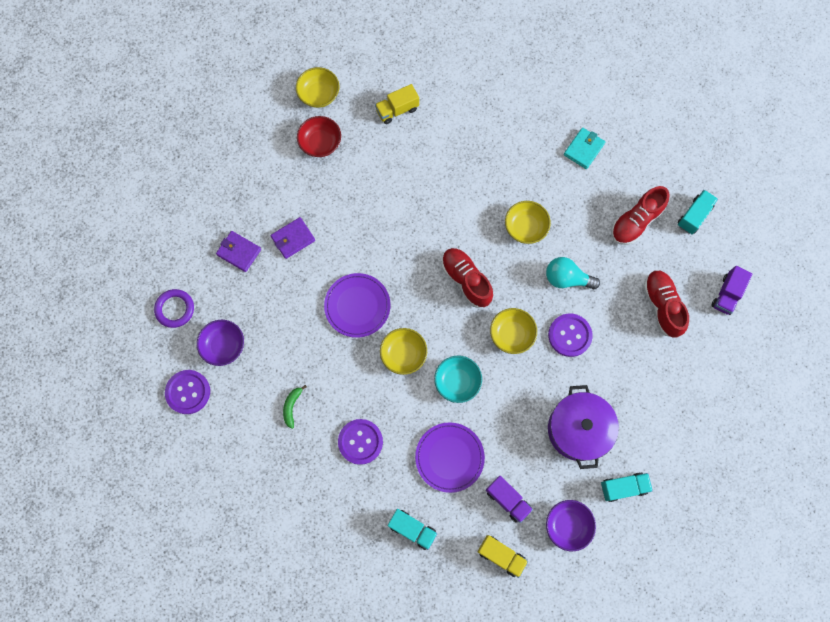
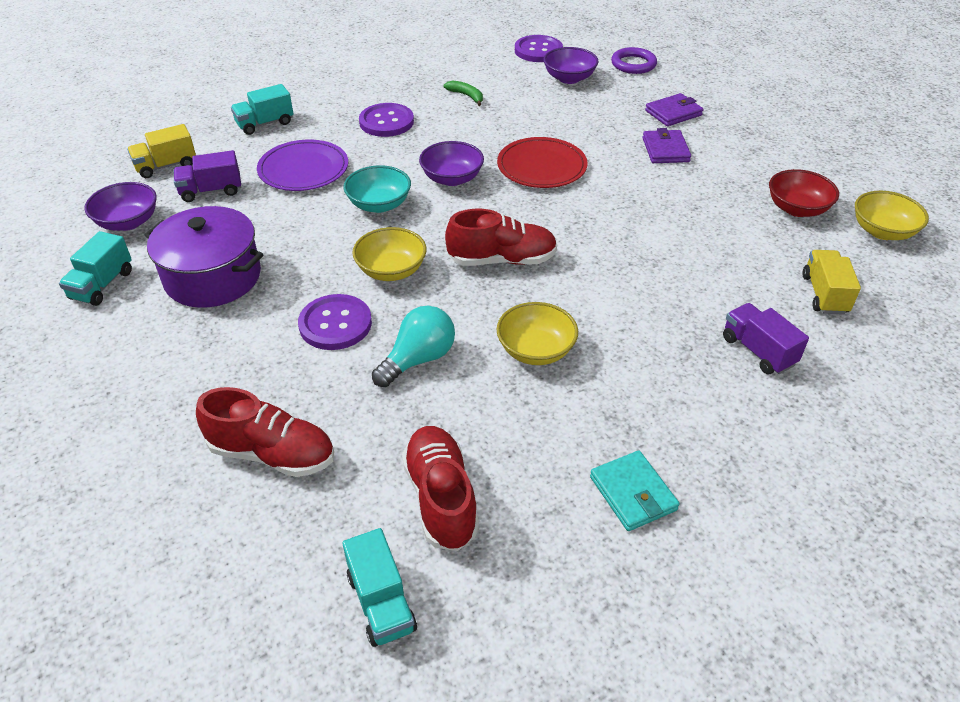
camera: 120 degrees right, 30 degrees down
(357, 306) = (541, 166): purple plate -> red plate
(403, 354) = (452, 178): yellow bowl -> purple bowl
(727, 294) = (198, 564): purple truck -> purple truck (758, 351)

